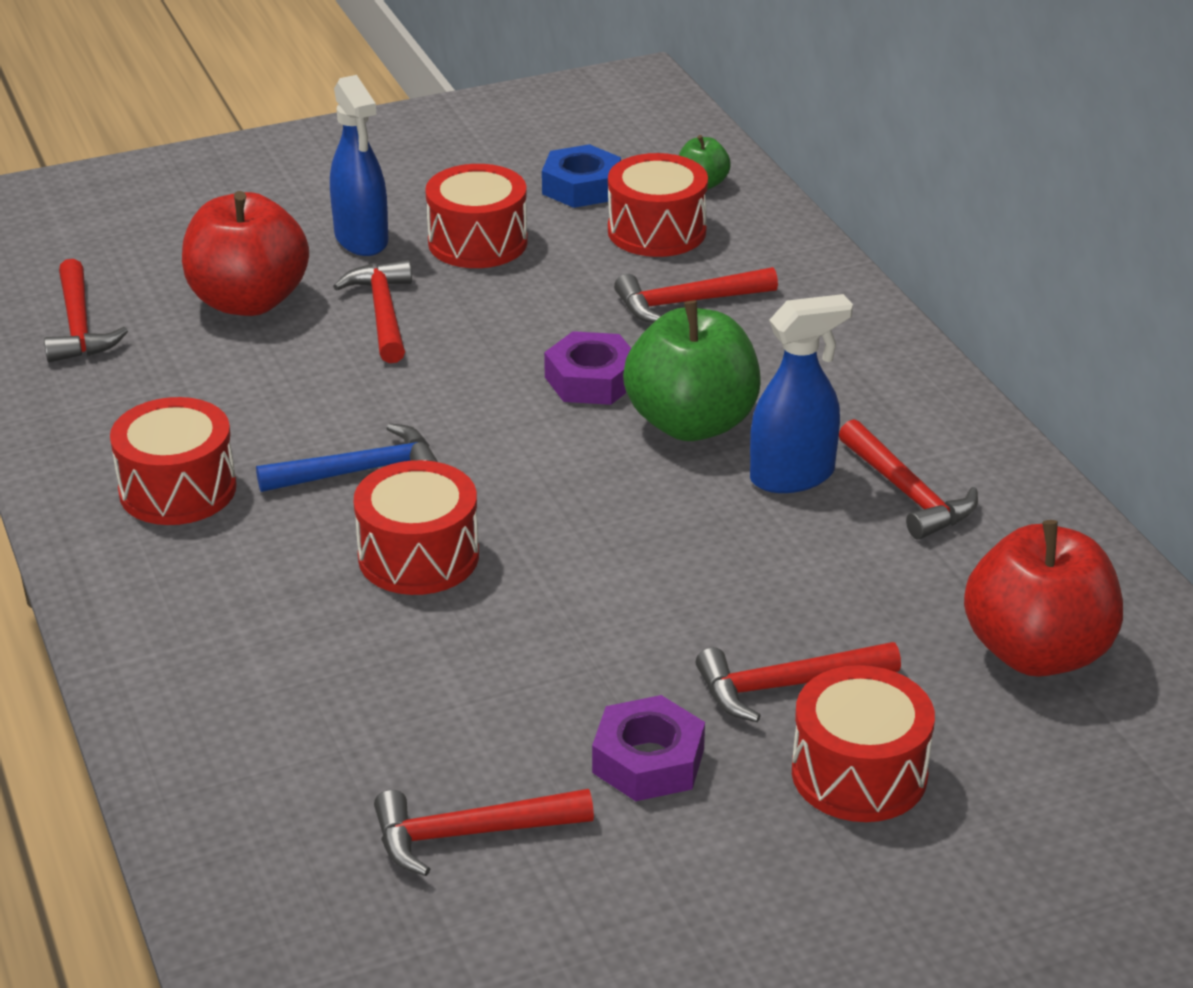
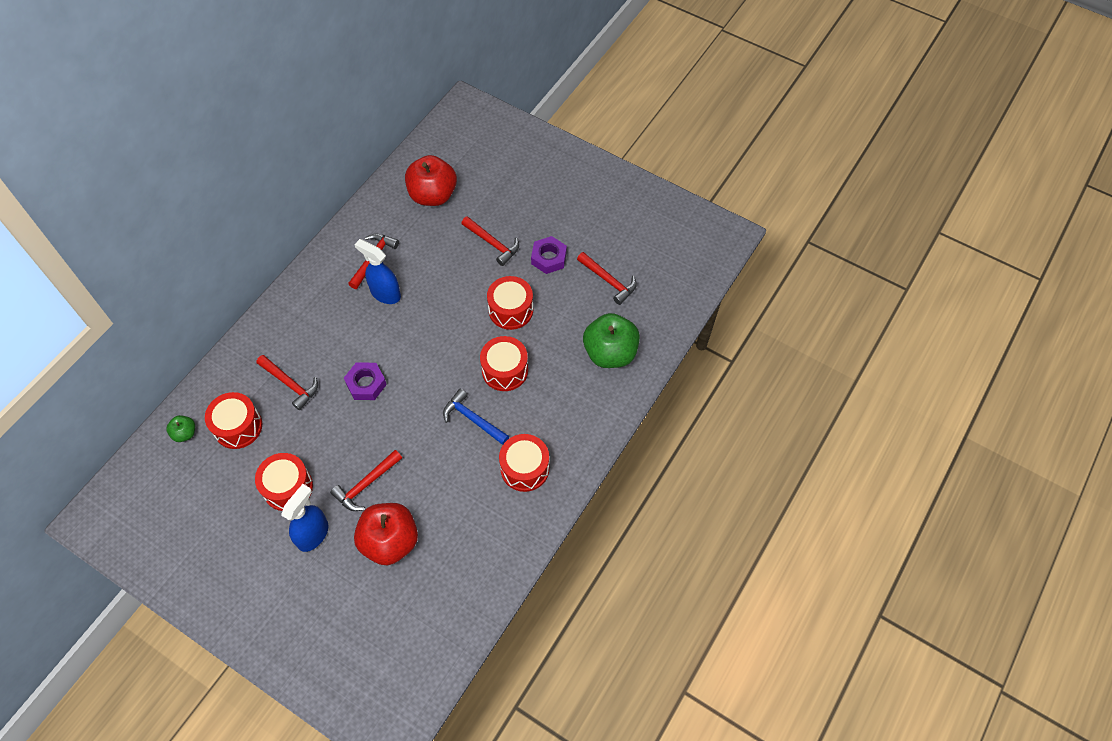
camera: 125 degrees left, 25 degrees up
(79, 326) = (451, 592): red hammer -> none
(581, 187) = (214, 478): blue nut -> none
(691, 423) = (373, 338): green apple -> green apple (610, 353)
(859, 773) = (516, 211): red drum -> red drum (511, 310)

